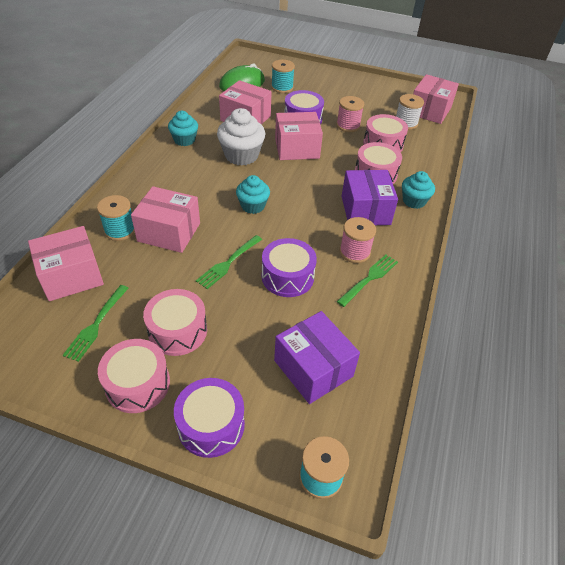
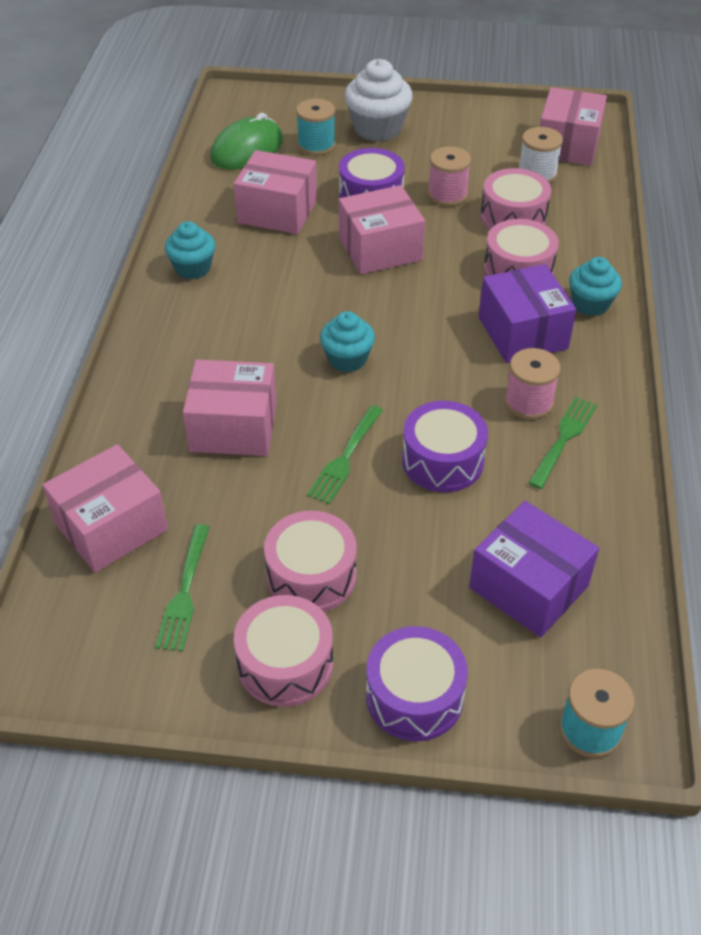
camera: 10 degrees left, 0 degrees up
(120, 230) = (154, 439): turquoise spool -> none
(241, 155) = (296, 278): white cupcake -> white cupcake (377, 128)

